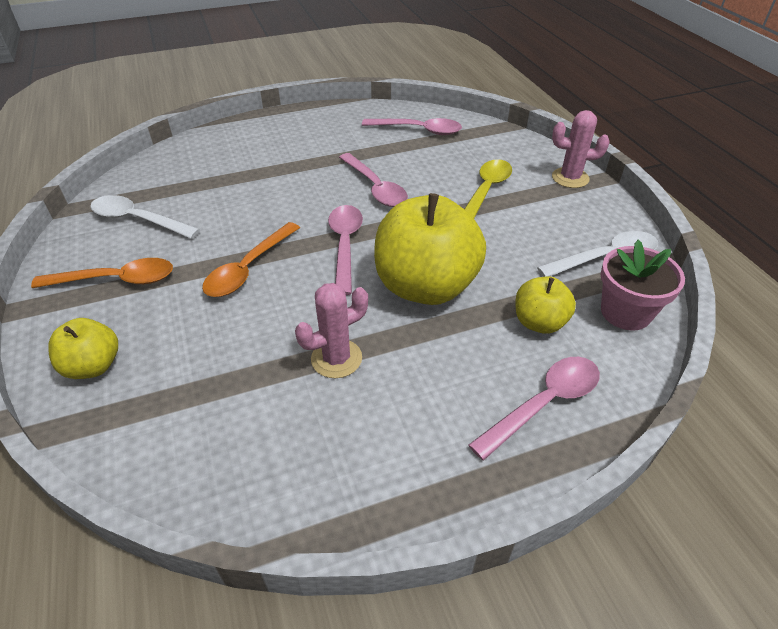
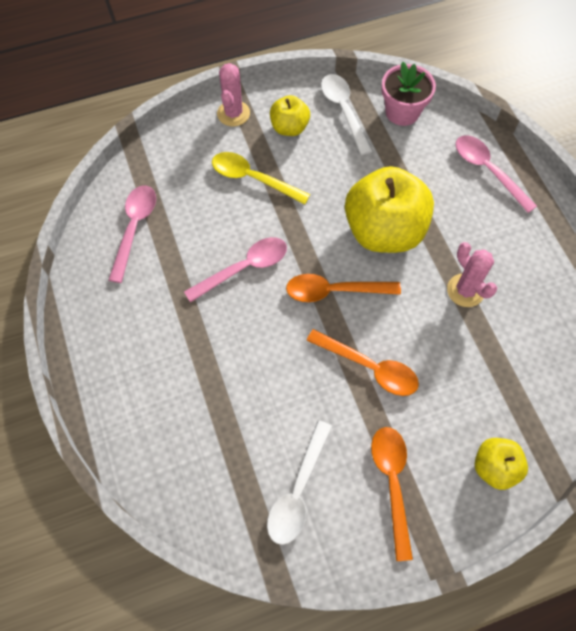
camera: 90 degrees left, 20 degrees up
(345, 245) = (334, 291): pink spoon -> orange spoon
(539, 322) = (417, 163): yellow apple -> yellow apple (289, 128)

